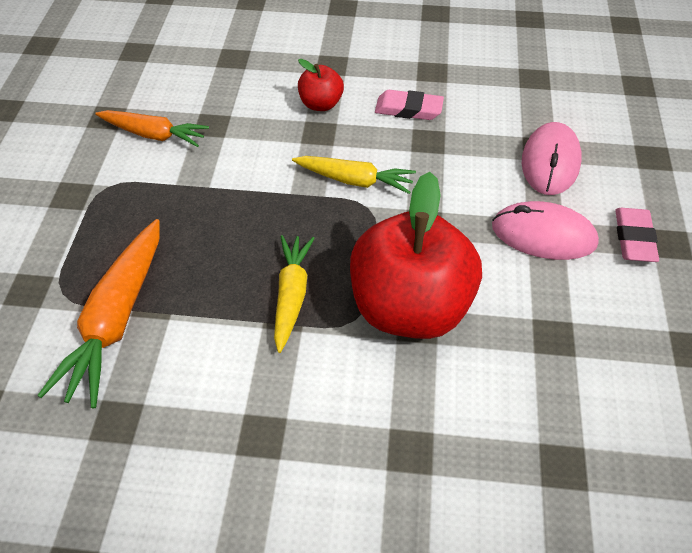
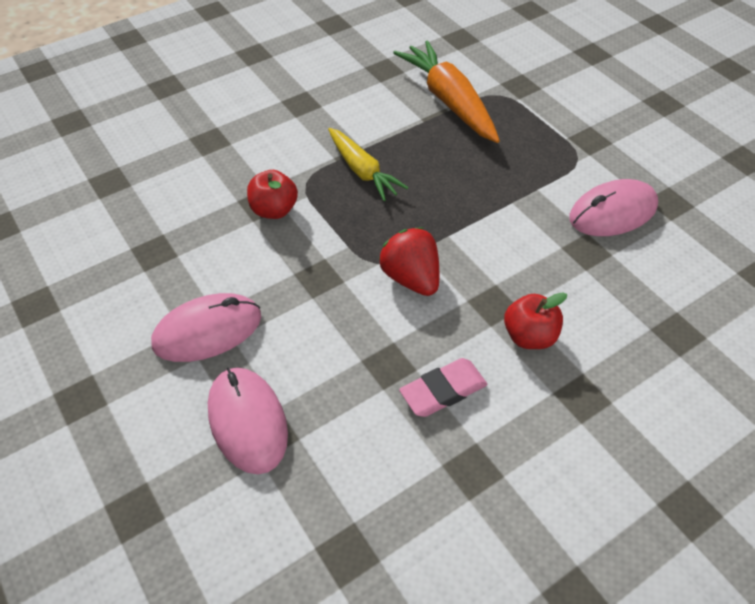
camera: 140 degrees right, 0 degrees up
(154, 135) = (612, 212): orange carrot -> pink mouse
(354, 180) = (411, 278): yellow carrot -> red strawberry
(410, 308) = (274, 210): red apple -> red apple, size x0.46
(634, 238) = (119, 380): pink eraser -> none

